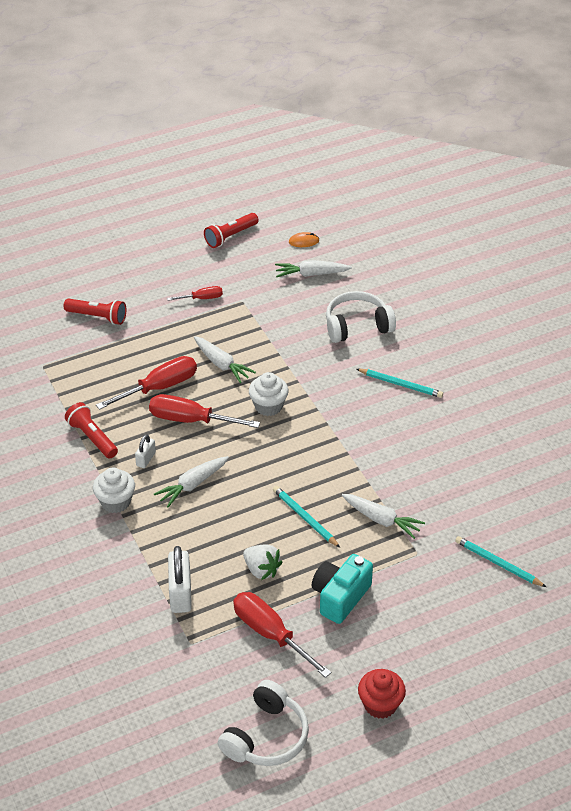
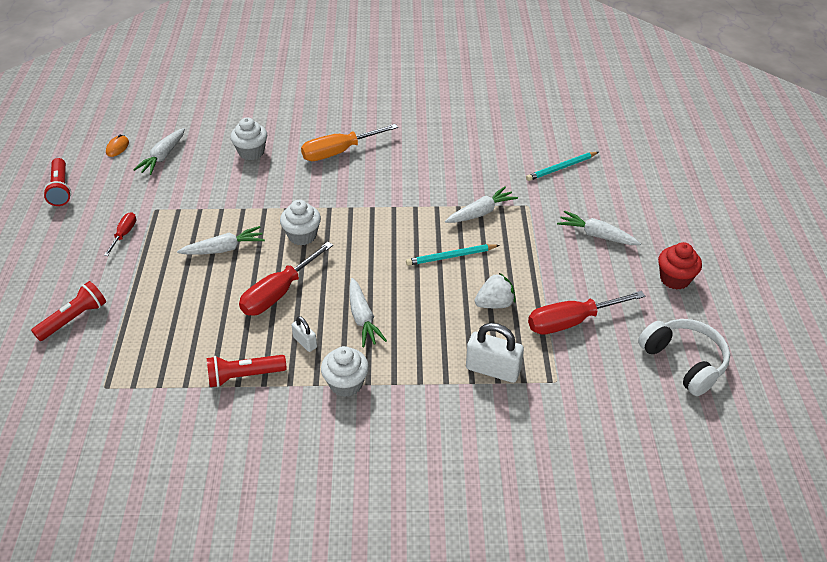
camera: 65 degrees left, 0 degrees up
(159, 388) = (217, 302): red screwdriver -> none
(340, 597) = (551, 264): turquoise camera -> none
(357, 326) = (251, 152): white headphones -> white cupcake
(400, 384) = (339, 152): turquoise pencil -> orange screwdriver
(407, 622) = (596, 235): none -> white carrot

